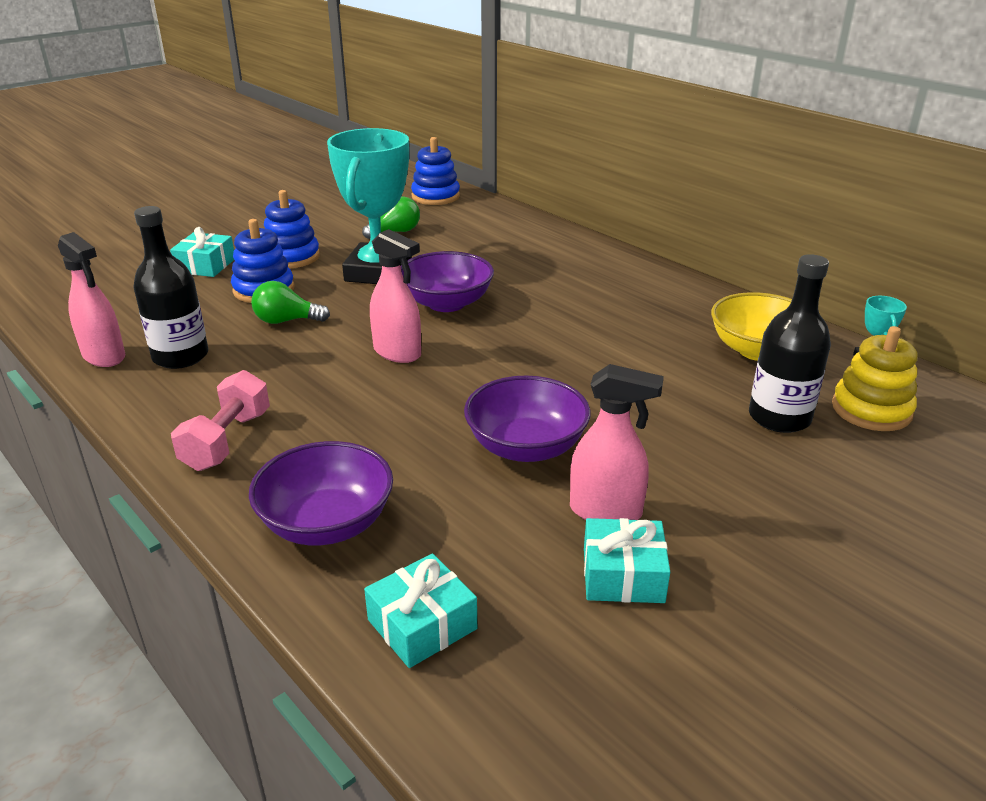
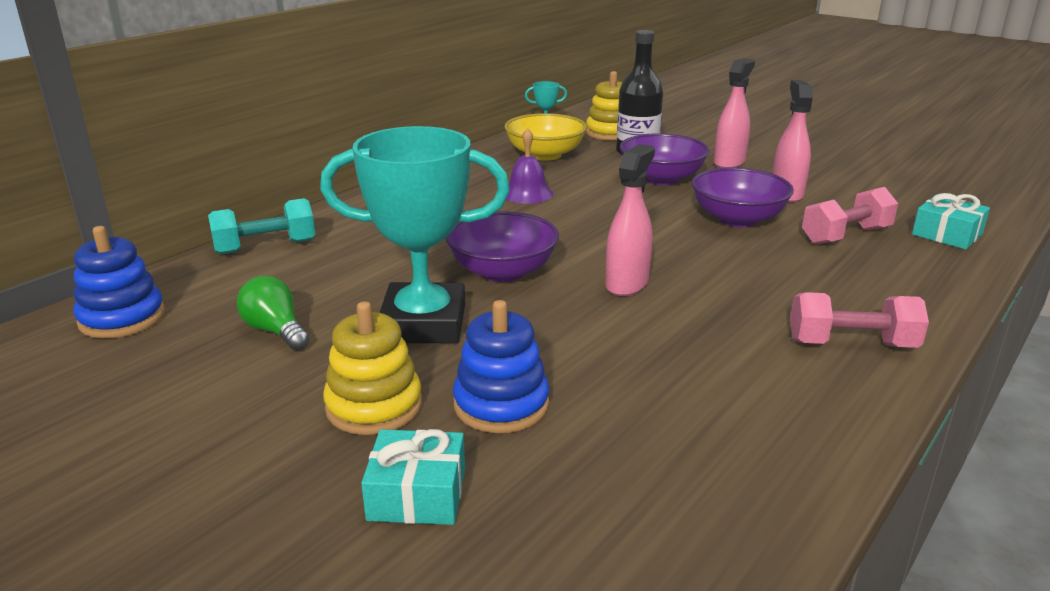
camera: 100 degrees left, 5 degrees down
(104, 356) = (769, 498): pink spray bottle -> pink spray bottle (729, 162)
(180, 356) = (723, 424): black bottle -> none
(286, 321) = (588, 364): green light bulb -> none
(291, 257) = (374, 406): blue stacking toy -> yellow stacking toy
(327, 523) = (901, 276): purple bowl -> purple bowl (661, 178)
(450, 519) = (846, 236): none -> pink dumbbell
(525, 225) = (265, 247): none -> turquoise dumbbell
(623, 575) = (839, 188): turquoise gift -> none
(625, 328) = (527, 193): none -> purple bell

